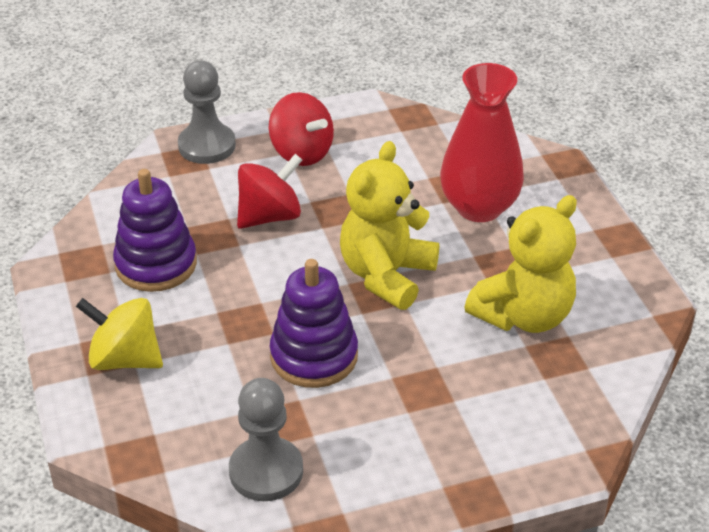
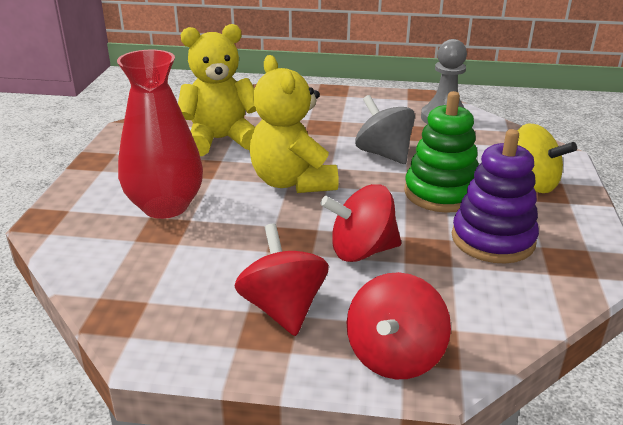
camera: 155 degrees left, 10 degrees down
(207, 146) = (394, 356): grey pawn -> red spinning top
(222, 310) = (441, 193): none -> green stacking toy
(314, 356) = (383, 154): purple stacking toy -> grey spinning top
(386, 275) = (292, 182): yellow teddy bear -> yellow teddy bear turned 105 degrees clockwise

